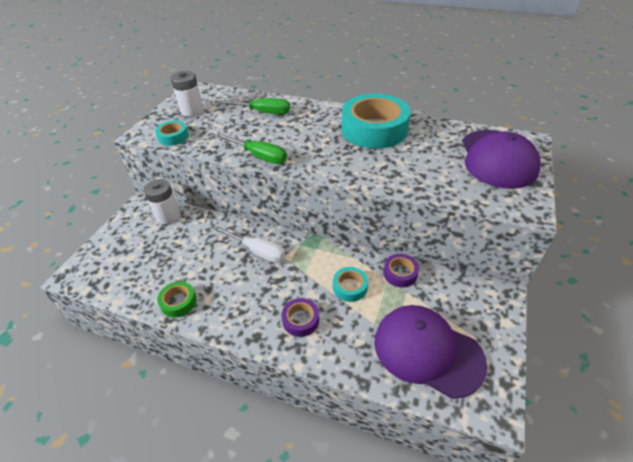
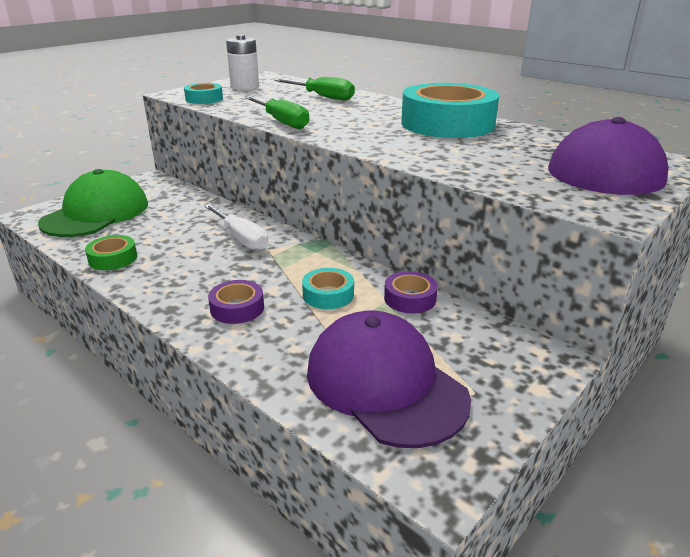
camera: 20 degrees right, 15 degrees down
(127, 257) = (96, 213): none -> green cap
(168, 216) = (169, 192): white battery -> none

